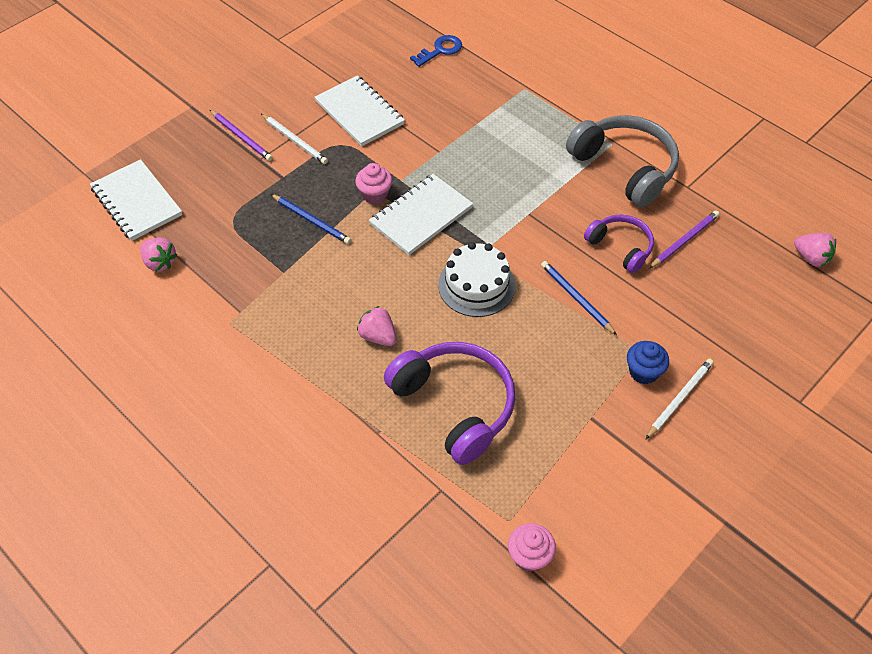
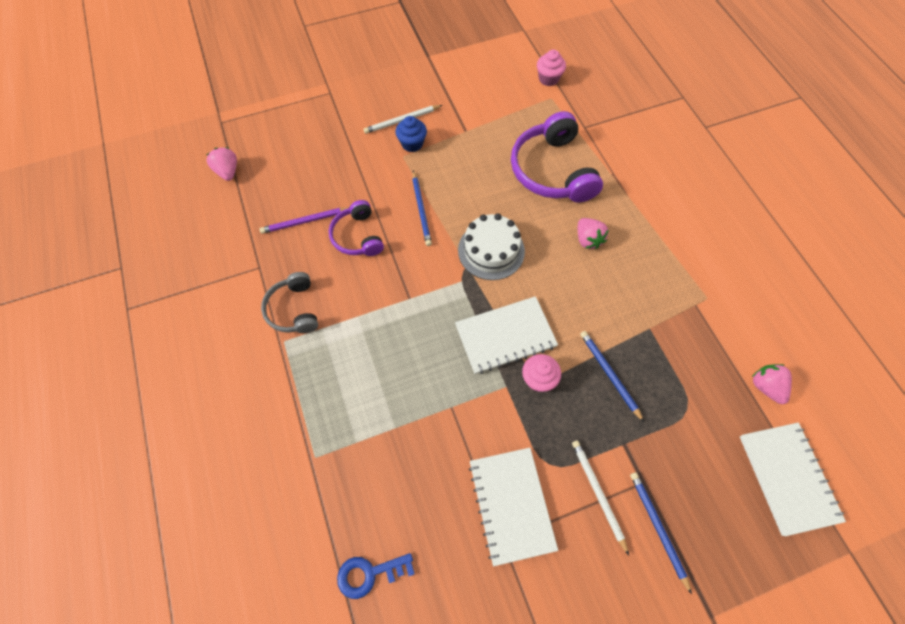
camera: 155 degrees left, 10 degrees up
(241, 137) = (658, 528): purple pencil -> blue pencil
(625, 167) = (293, 309): grey headphones -> grey headphones, size x0.58

